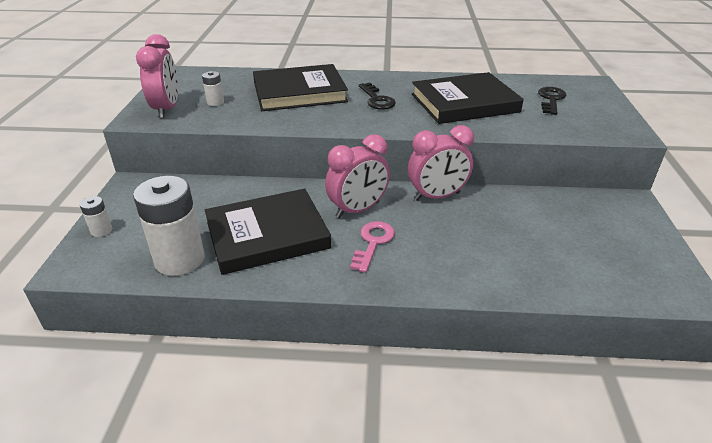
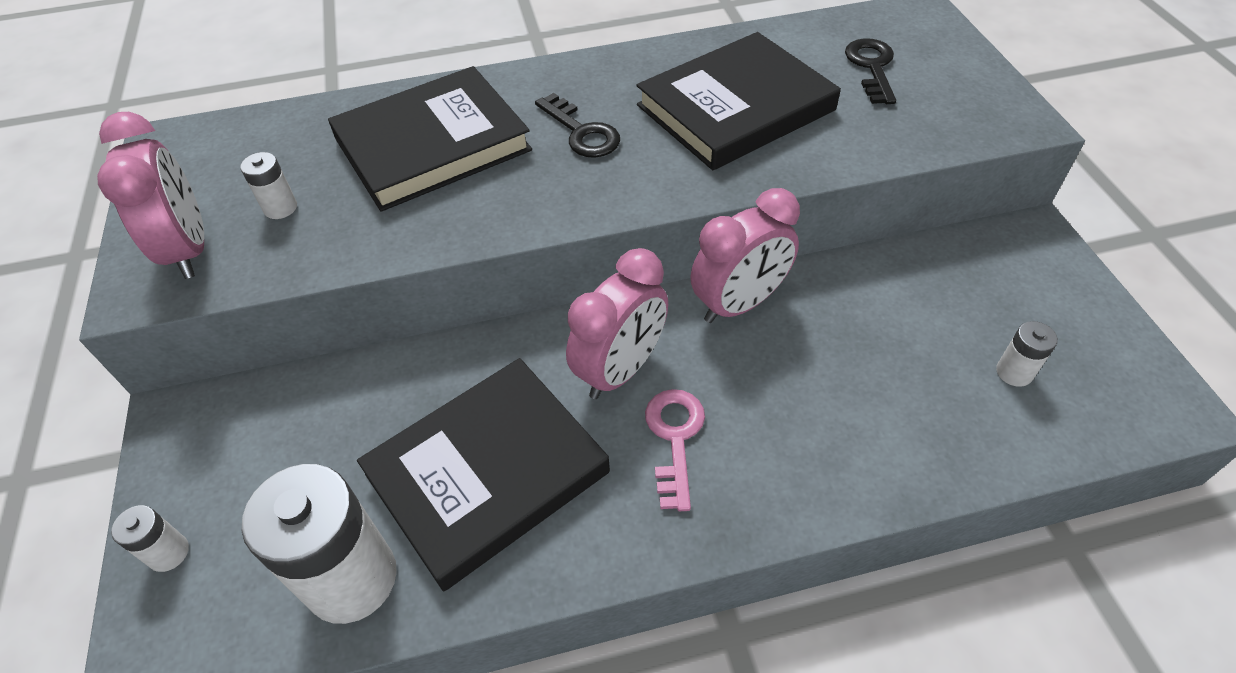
camera: 15 degrees left, 15 degrees up
(588, 257) = (1014, 372): none -> white battery

